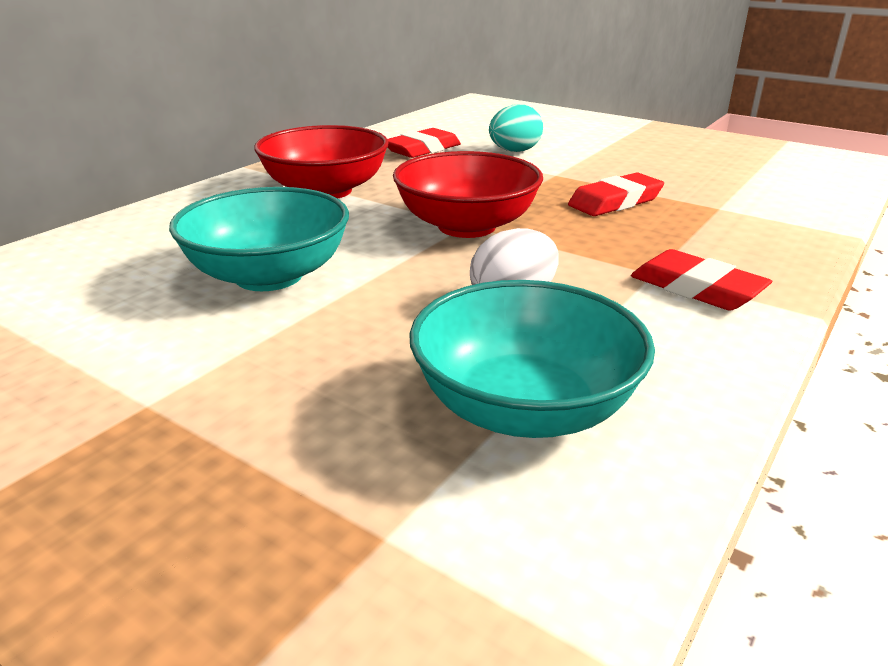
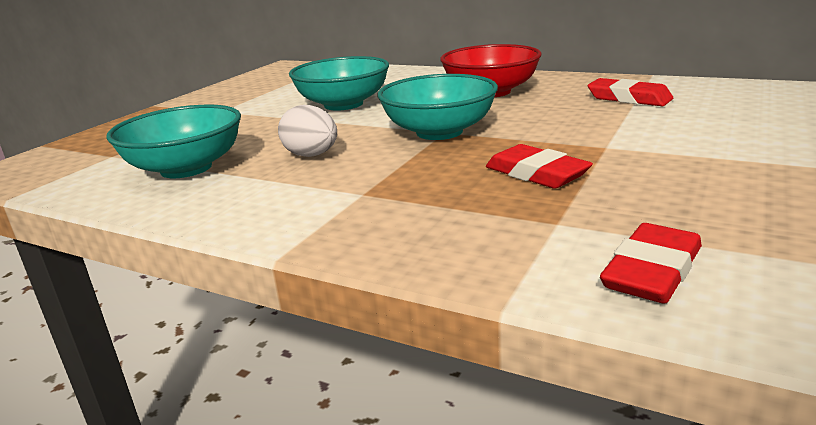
camera: 85 degrees right, 5 degrees down
(466, 226) = (439, 132): red bowl -> turquoise bowl
(514, 151) = (668, 125): turquoise egg -> none
(696, 288) = (332, 209): red eraser -> red eraser (652, 271)

